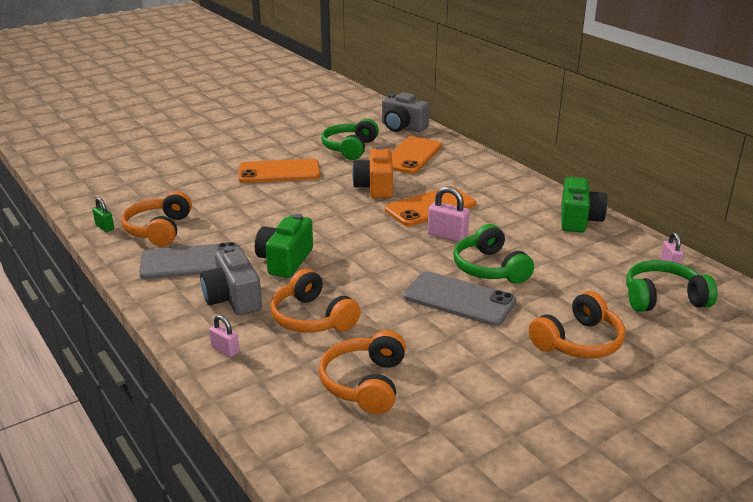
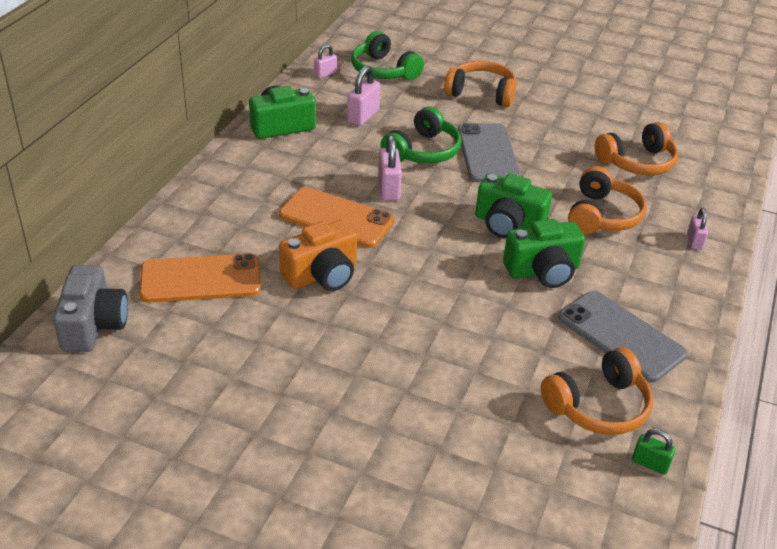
camera: 125 degrees left, 10 degrees up
(105, 227) = (650, 464): green padlock -> green padlock turned 75 degrees counterclockwise
(233, 298) = (634, 273): grey camera -> none
(279, 172) = (352, 381): orange phone -> none
(350, 148) = (215, 347): green headphones -> none
(351, 268) = (508, 224): none -> green camera
(571, 259) = (363, 116): none -> pink padlock

